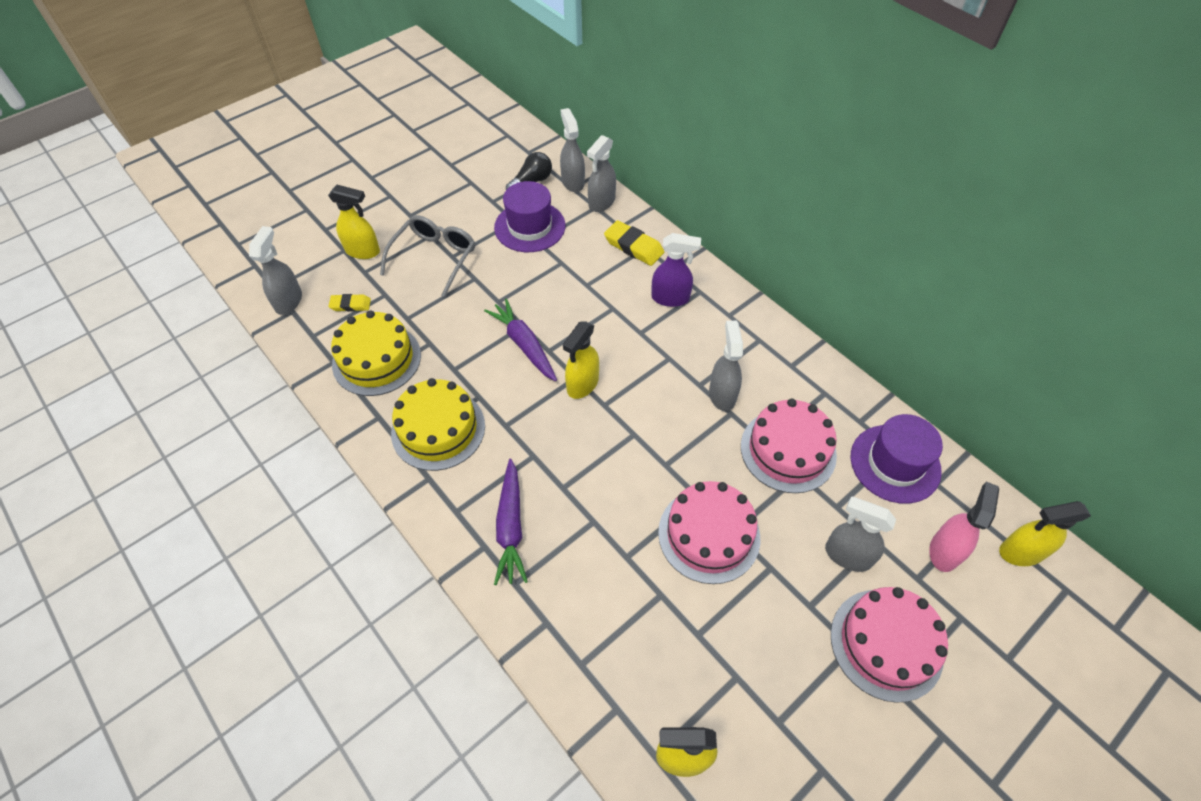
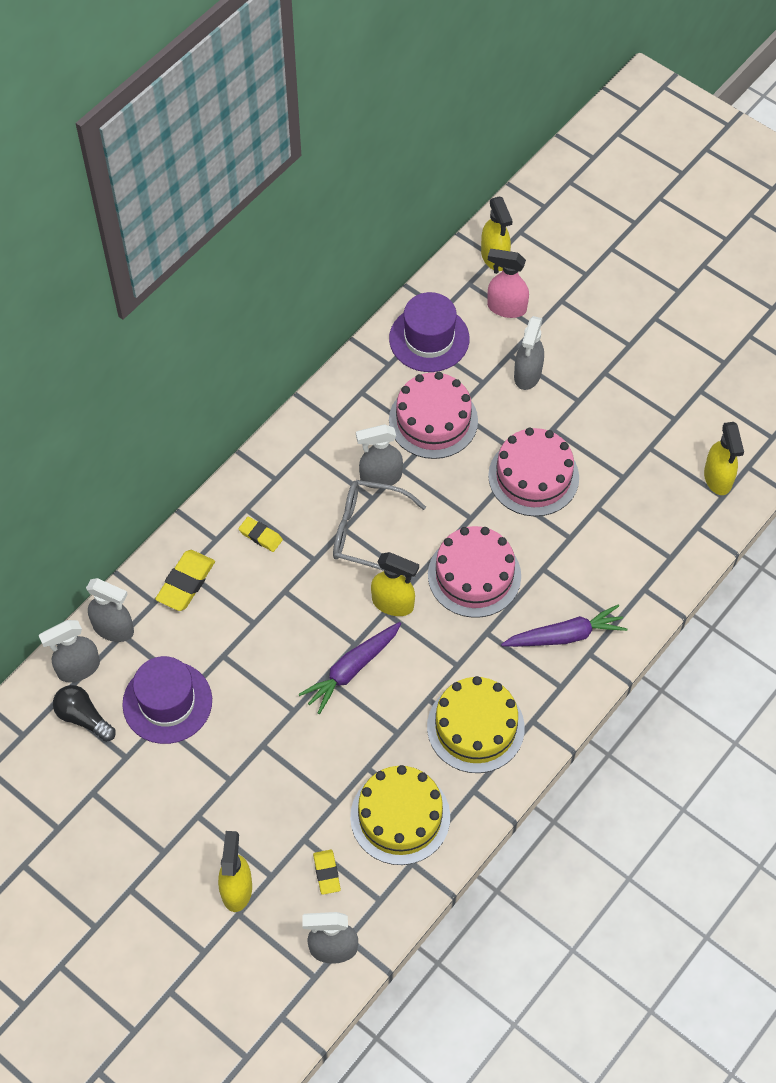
camera: 100 degrees left, 5 degrees up
(434, 258) = (237, 799): grey glasses -> grey glasses (368, 533)
(671, 298) = (260, 536): purple spray bottle -> yellow eraser
(886, 644) = (596, 350): pink cake -> pink cake (474, 575)

